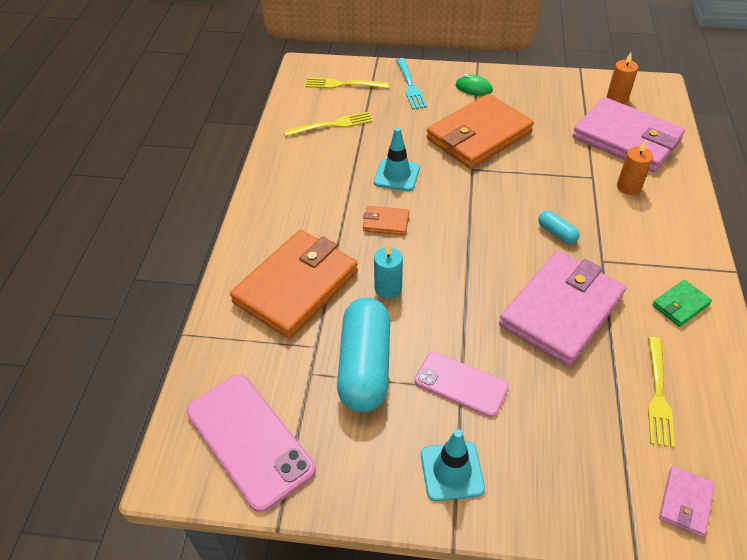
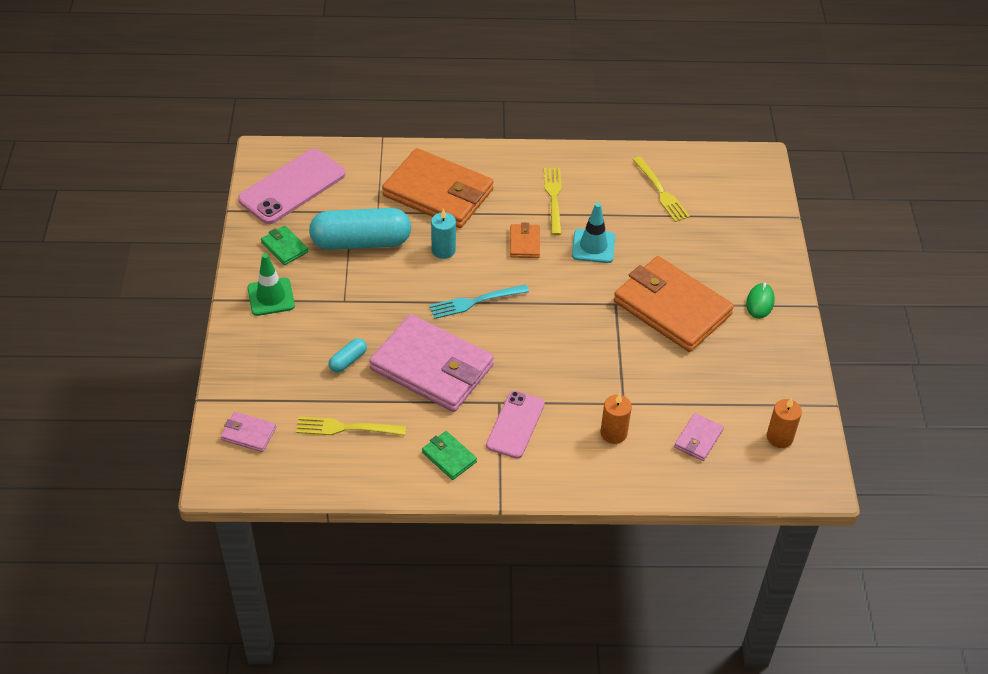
camera: 80 degrees right, 0 degrees up
(343, 84) = (734, 193): yellow fork -> yellow fork (553, 198)
(362, 452) = (284, 247): none -> green wallet
(410, 85) = (748, 248): turquoise fork -> turquoise fork (475, 302)
(452, 471) = (271, 297): turquoise traffic cone -> green traffic cone
(461, 384) = (348, 300): pink phone -> pink phone (515, 424)
(557, 233) = (531, 368): turquoise capsule -> turquoise capsule (348, 361)
(626, 139) = (698, 439): pink wallet -> pink wallet, size x0.43

